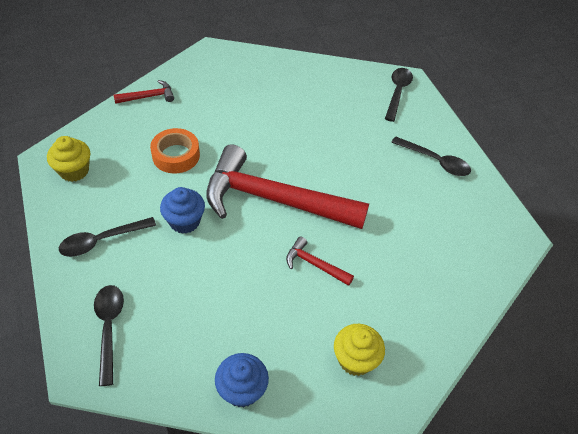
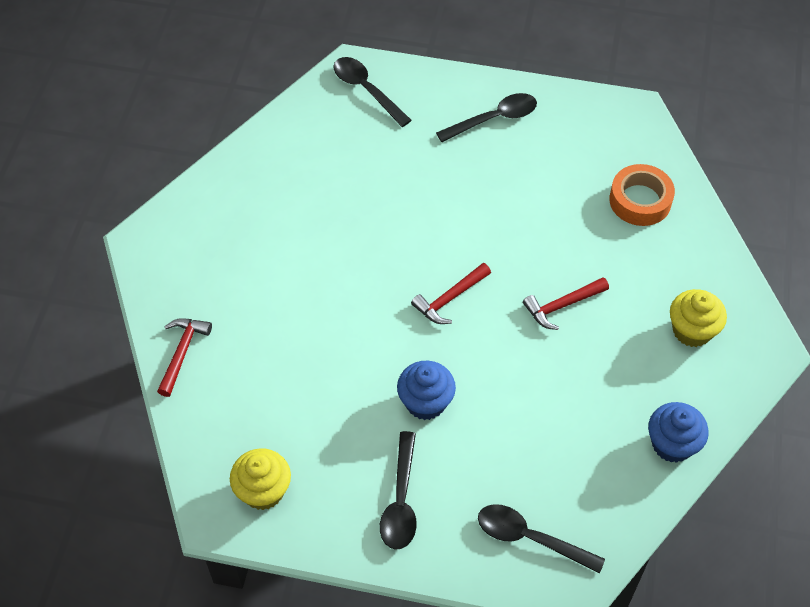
camera: 55 degrees left, 5 degrees up
(176, 155) = (313, 366): orange tape -> orange tape (640, 200)
(273, 199) = (450, 299): red hammer -> red hammer, size x0.41

